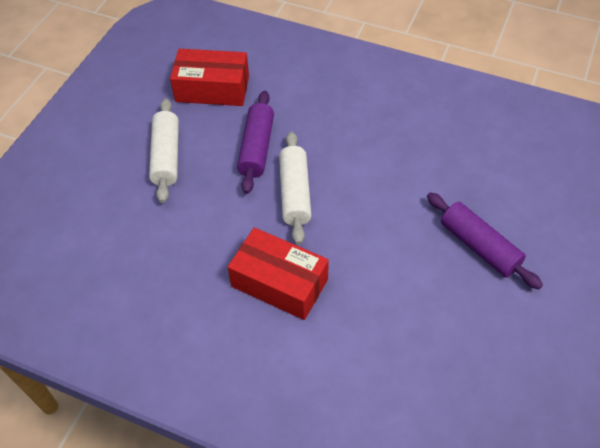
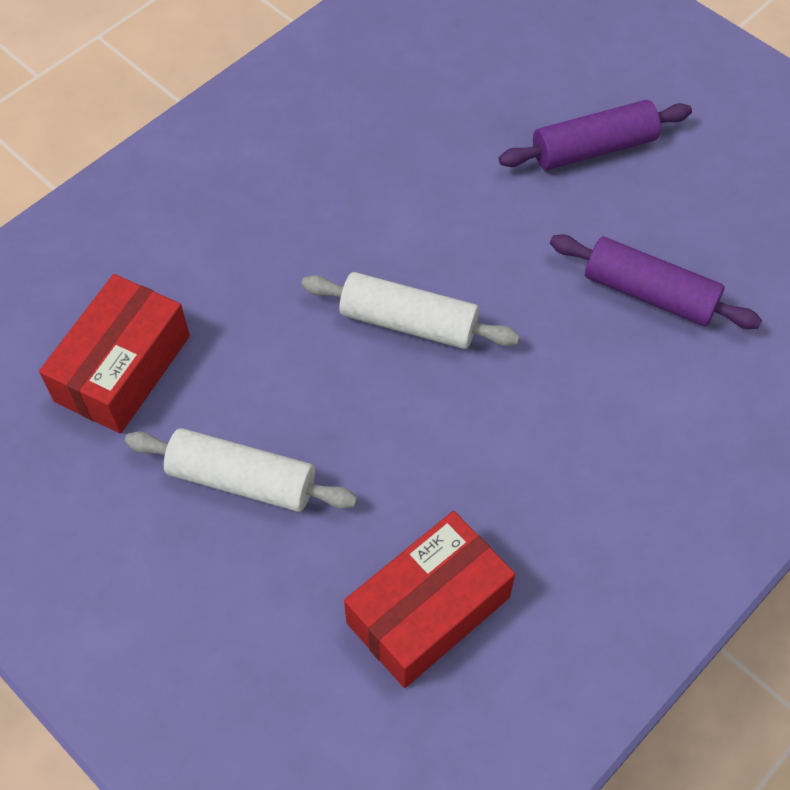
camera: 70 degrees left, 5 degrees up
(257, 148) = (293, 344): purple rolling pin -> purple rolling pin (649, 293)
(279, 283) = (562, 394): red box -> red box (428, 610)

